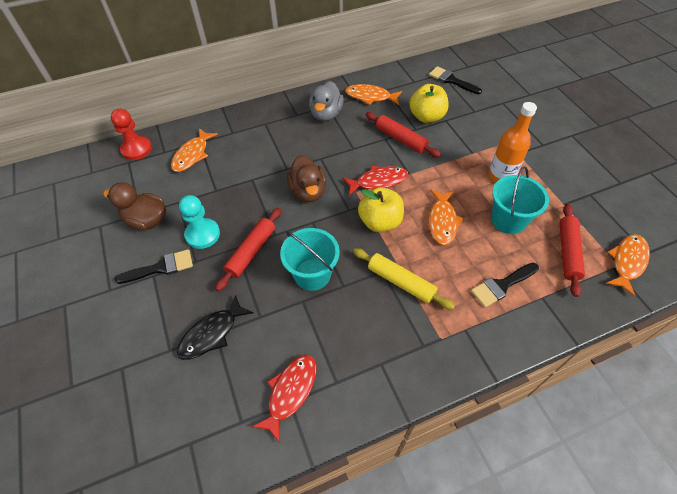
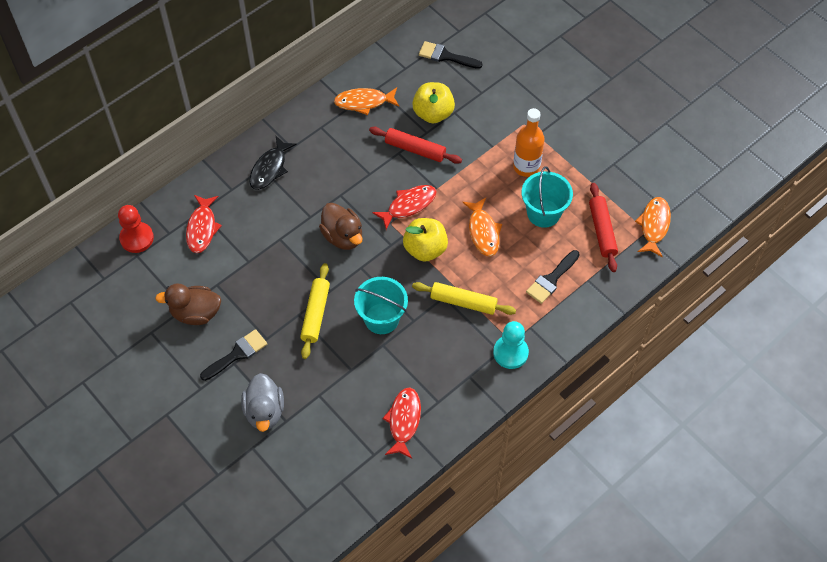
camera: 20 degrees left, 5 degrees up
(192, 155) = (202, 228): orange fish -> red fish
(202, 234) = (260, 311): turquoise pawn -> turquoise pawn (510, 353)
(212, 333) = (316, 396): black fish -> black fish (270, 168)
(251, 252) = (316, 314): red rolling pin -> yellow rolling pin
(326, 114) = (324, 138): grey duck -> grey duck (264, 411)

